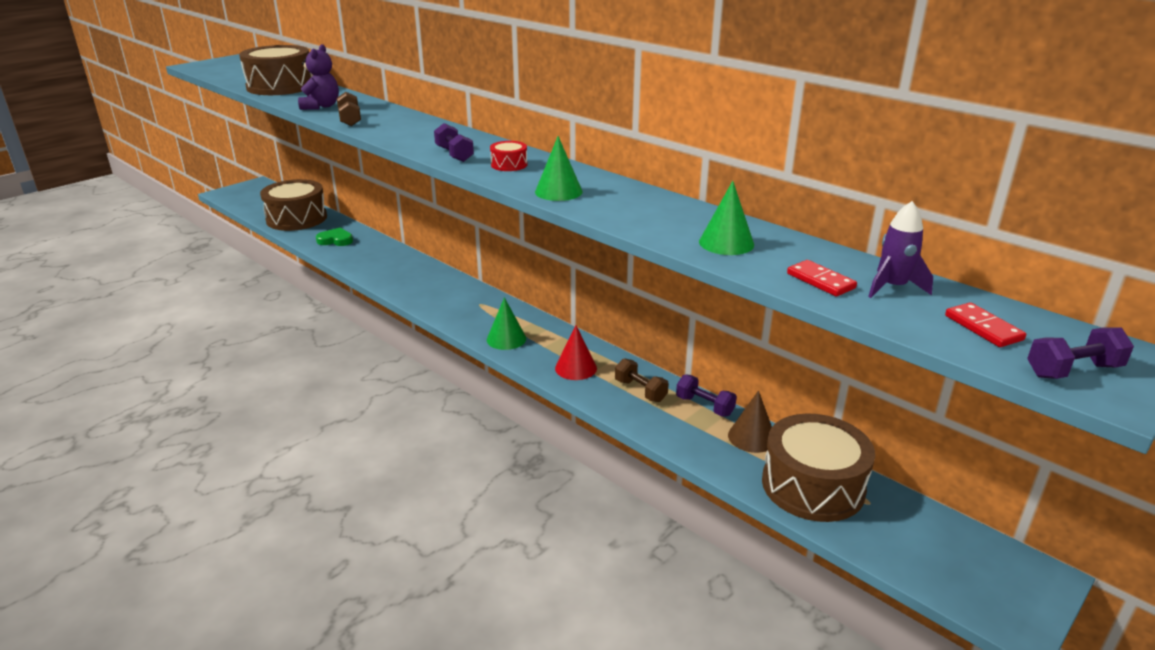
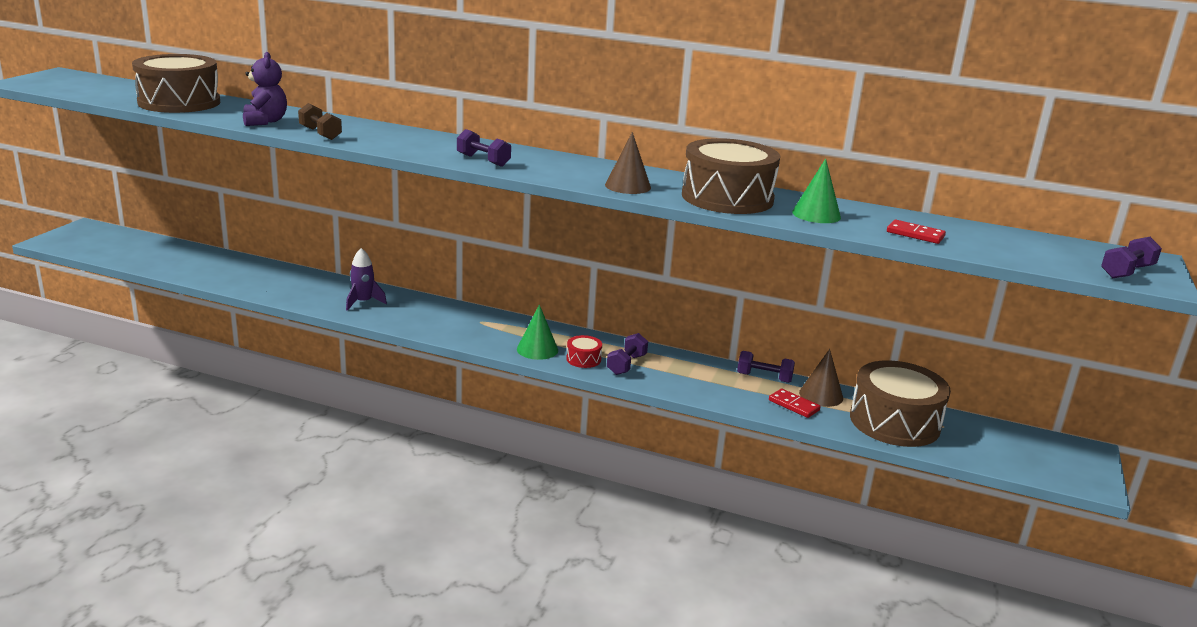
camera: 25 degrees left, 5 degrees down
(296, 218) = (181, 260): brown drum -> brown drum (727, 198)
(335, 240) = (255, 278): green heart -> none
(509, 165) = (550, 166): red drum -> red drum (583, 359)
(558, 191) = (628, 186): green cone -> brown cone
(576, 368) = (626, 365): red cone -> purple dumbbell
(640, 391) = (700, 374): brown dumbbell -> none
(892, 287) = (967, 233): purple rocket -> purple rocket (363, 302)
(983, 328) = (1050, 253): red domino -> red domino (794, 405)

